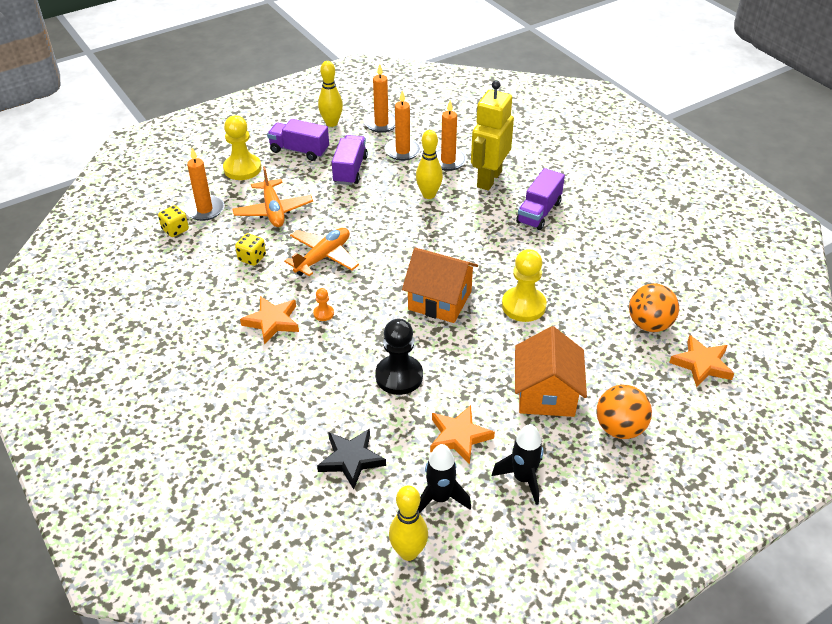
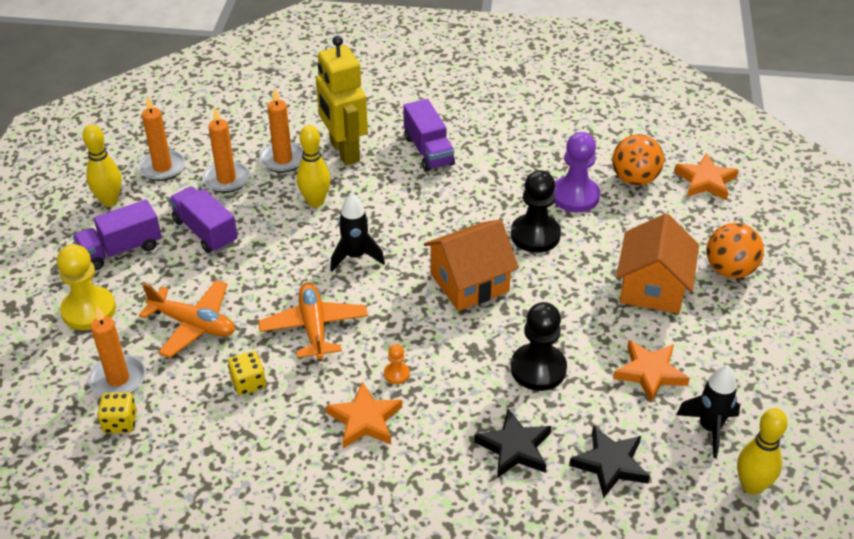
camera: 50 degrees left, 0 degrees up
(317, 403) = (515, 448): none -> black star
(523, 306) = (535, 235): yellow pawn -> black pawn
(523, 479) = (733, 361): black rocket -> black rocket (355, 257)
(546, 394) = (652, 288): orange house -> orange house turned 60 degrees clockwise
(589, 304) = (575, 196): none -> purple pawn

